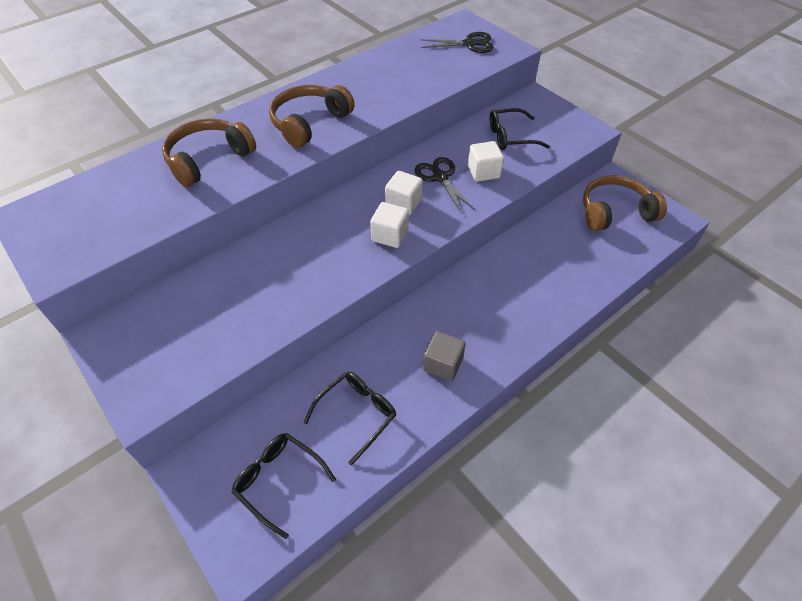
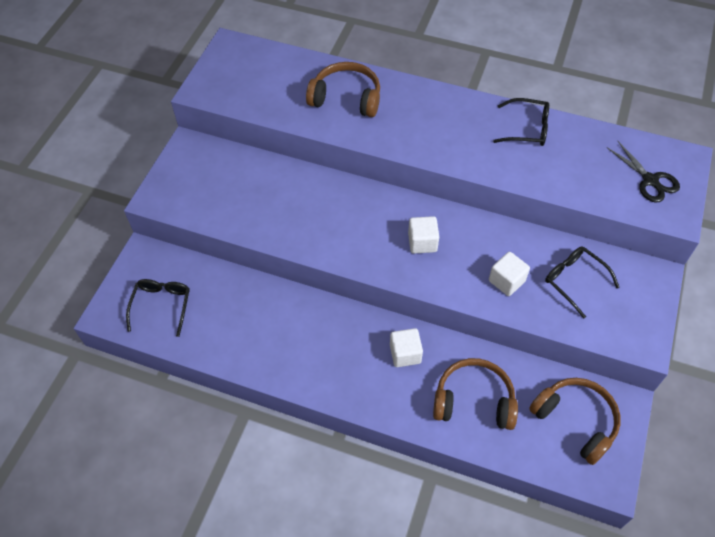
camera: 60 degrees right, 5 degrees up
(309, 123) = (434, 130): brown headphones -> brown headphones (474, 401)
(356, 414) = (232, 323): black glasses -> black glasses (526, 129)
(390, 235) = (380, 251): white cube -> white cube (405, 354)
(440, 177) = (474, 252): black scissors -> none
(443, 364) = (306, 356): grey cube -> none

